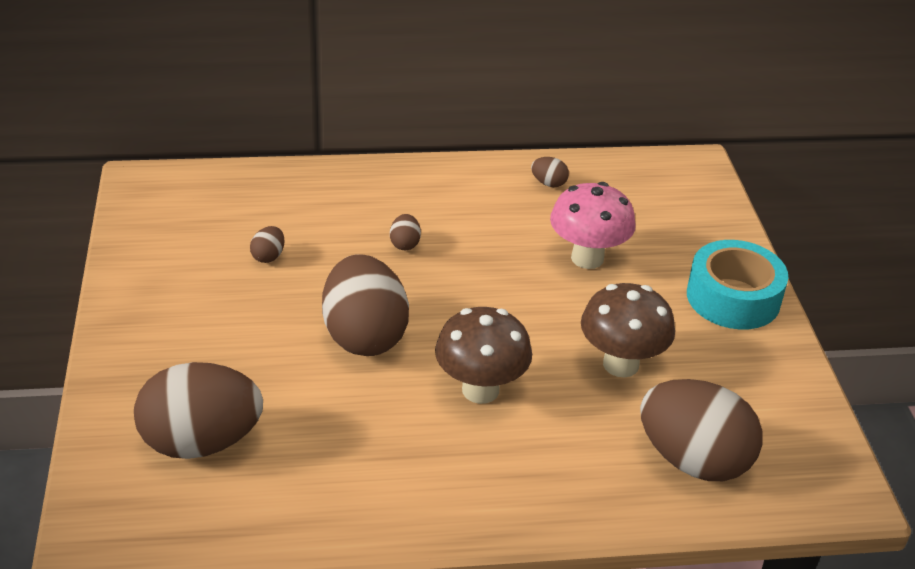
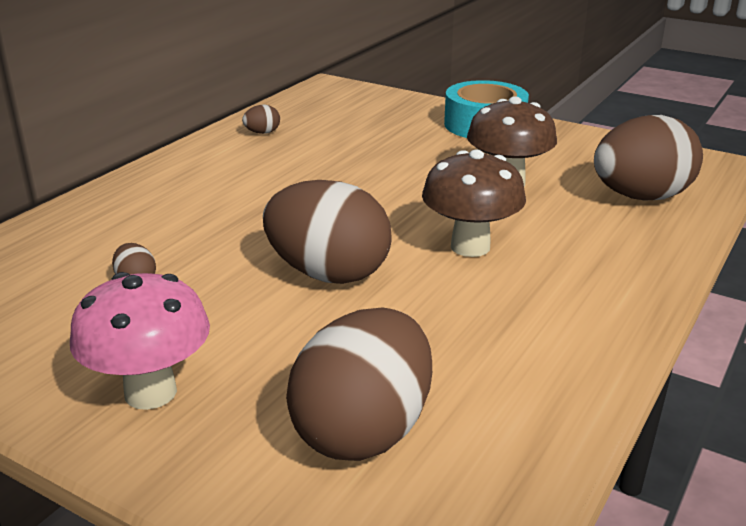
camera: 50 degrees left, 10 degrees down
(405, 244) = (235, 211): brown egg -> none
(587, 258) = (371, 151): pink mushroom -> pink mushroom (150, 392)

